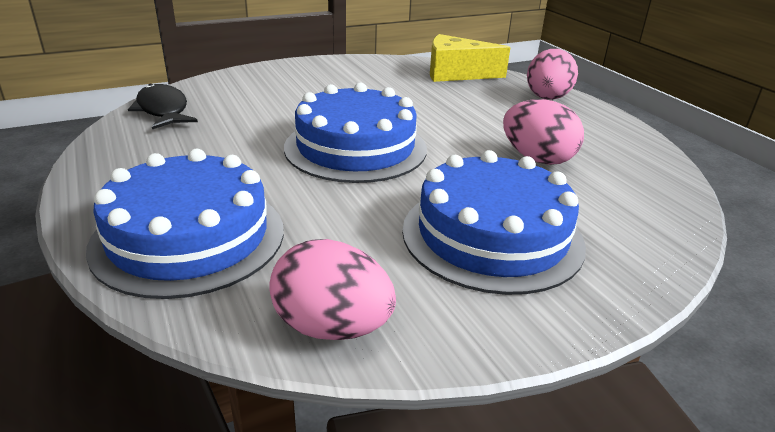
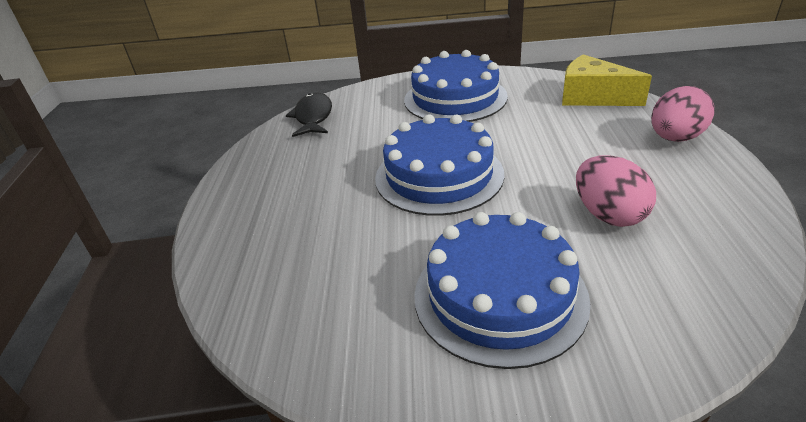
camera: 30 degrees right, 5 degrees up
(189, 237) = (263, 243): blue cake -> blue cake (455, 98)
(332, 327) = (310, 352): pink egg -> none

